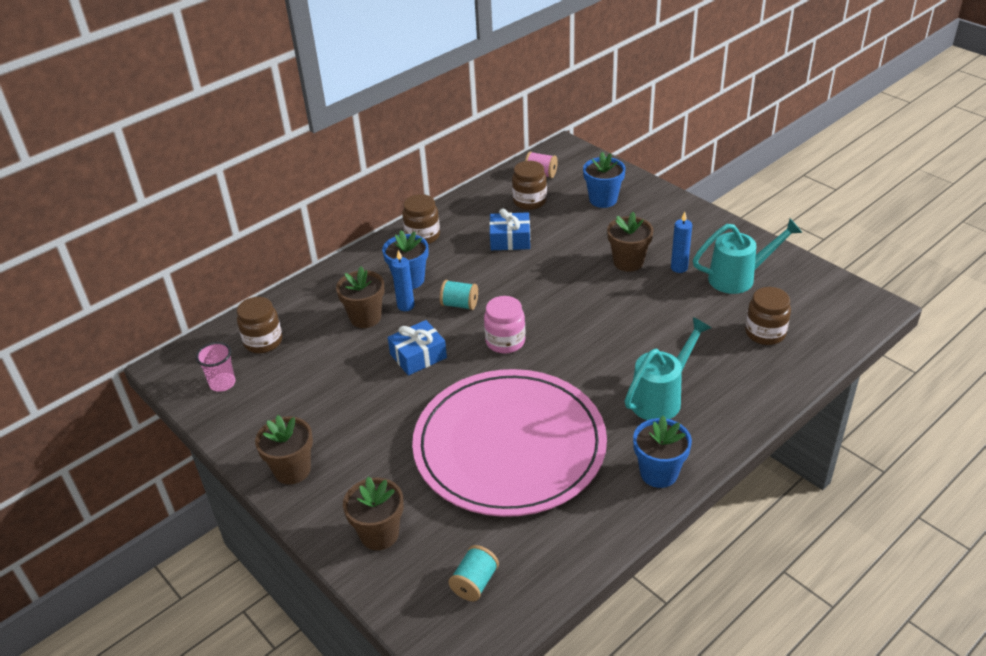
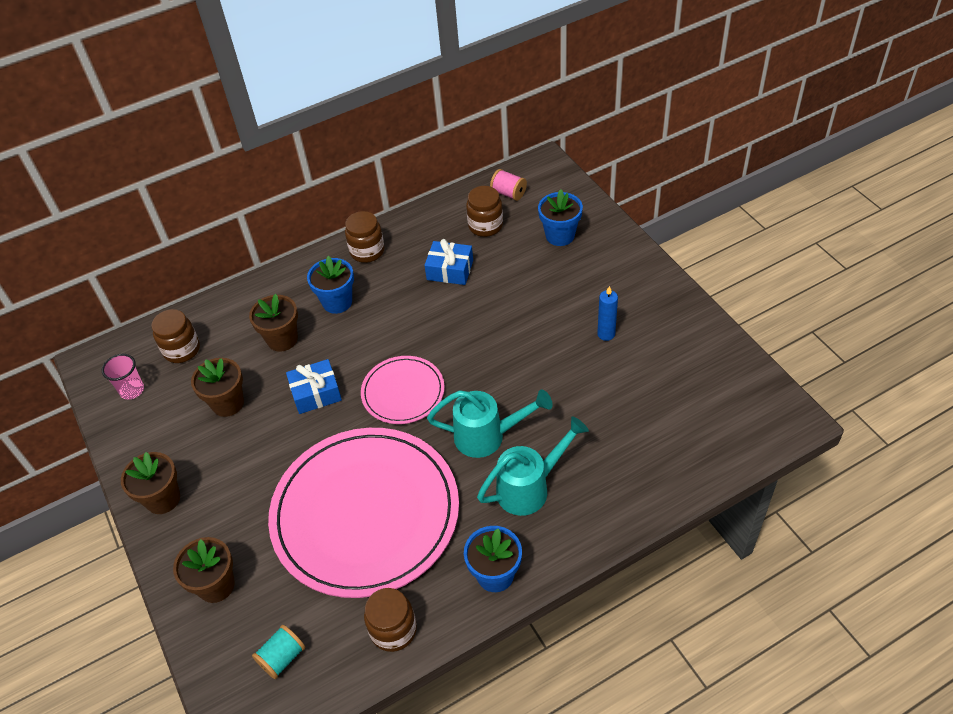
camera: 15 degrees right, 10 degrees up
(406, 306) = (324, 332): blue candle -> none
(460, 304) = (375, 340): turquoise spool -> none
(505, 341) = (403, 392): pink jar -> pink plate
(628, 262) = (557, 318): brown flower pot -> brown flower pot (228, 403)
(739, 278) = (663, 357): turquoise watering can -> turquoise watering can (488, 436)
(765, 333) = (664, 431): brown jar -> brown jar (393, 630)

